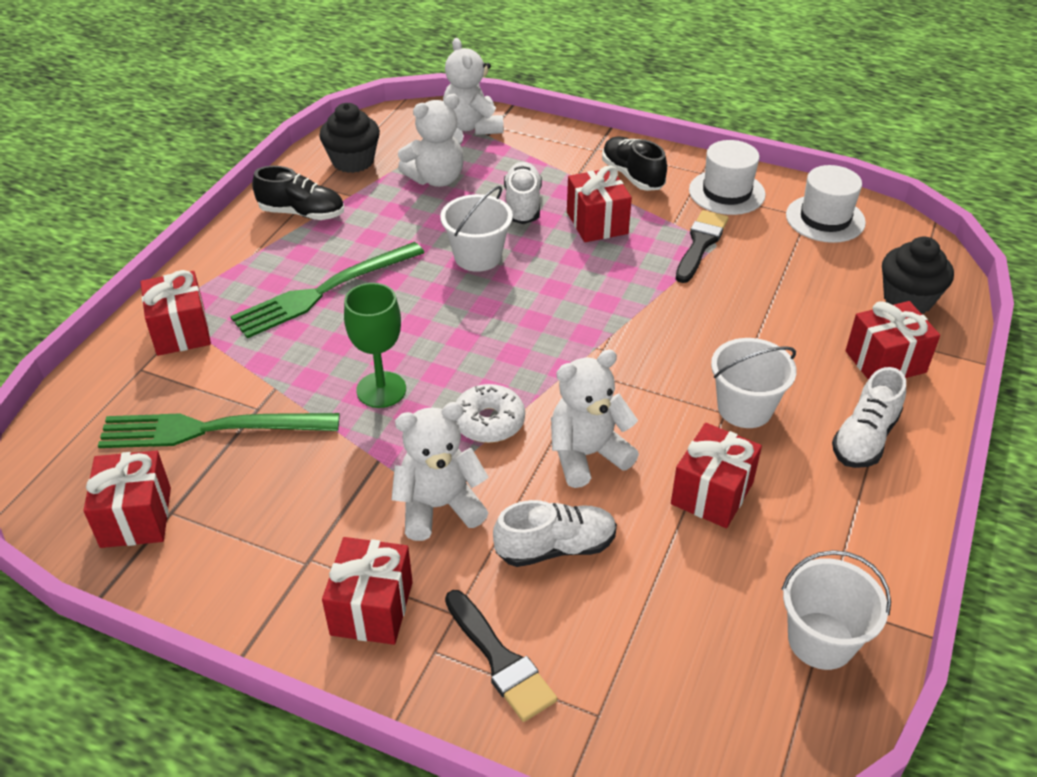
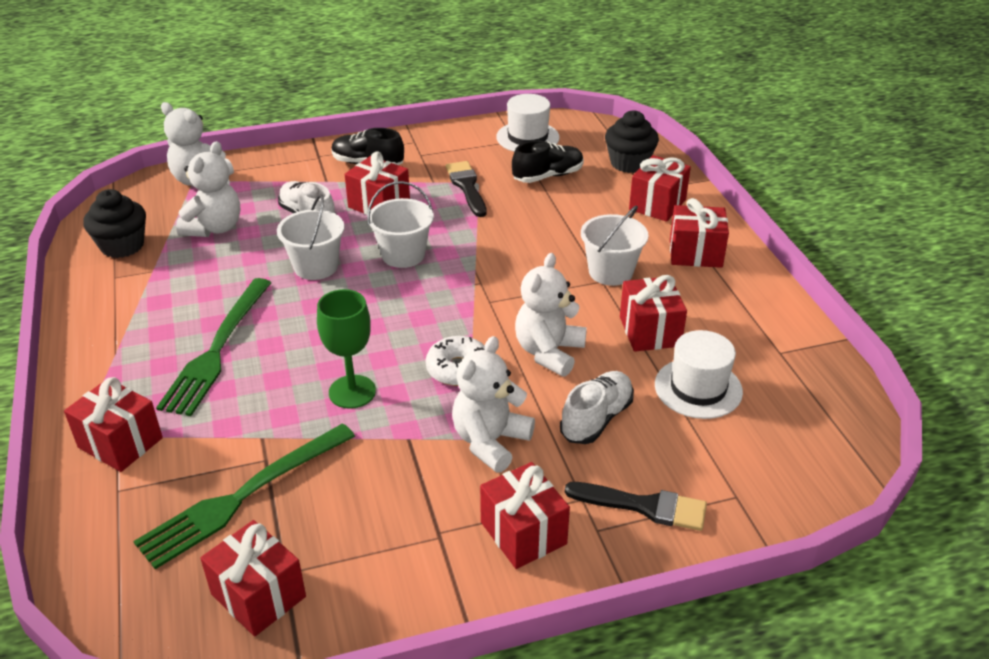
camera: 40 degrees left, 5 degrees down
(302, 213) = (123, 303): black shoe -> black shoe (548, 176)
(726, 192) = (446, 147): white hat -> white hat (698, 388)
(821, 640) = (799, 375): white bucket -> white bucket (403, 255)
(864, 438) = (695, 253): white shoe -> red gift

